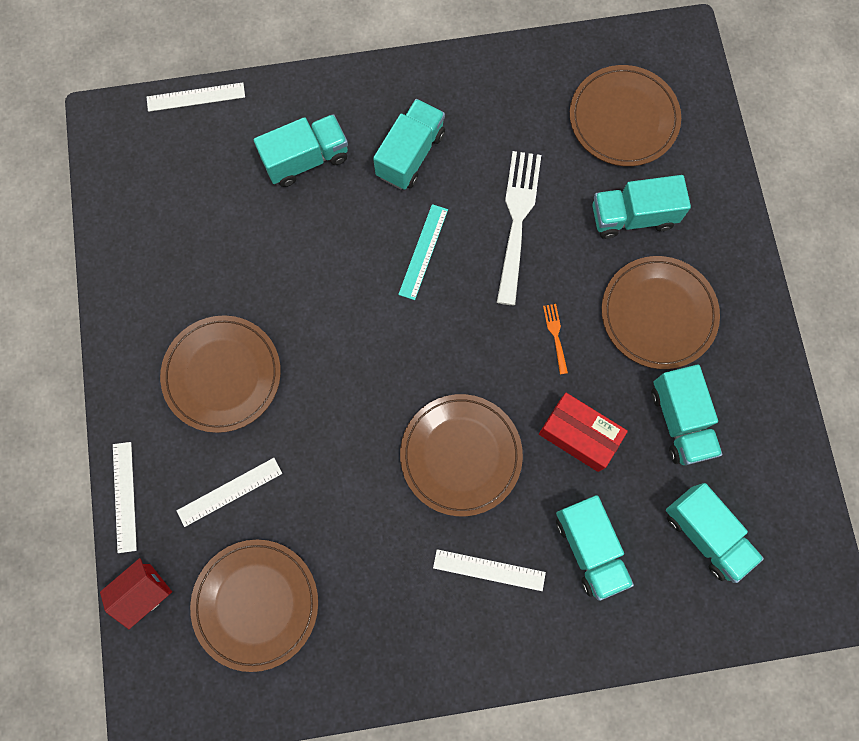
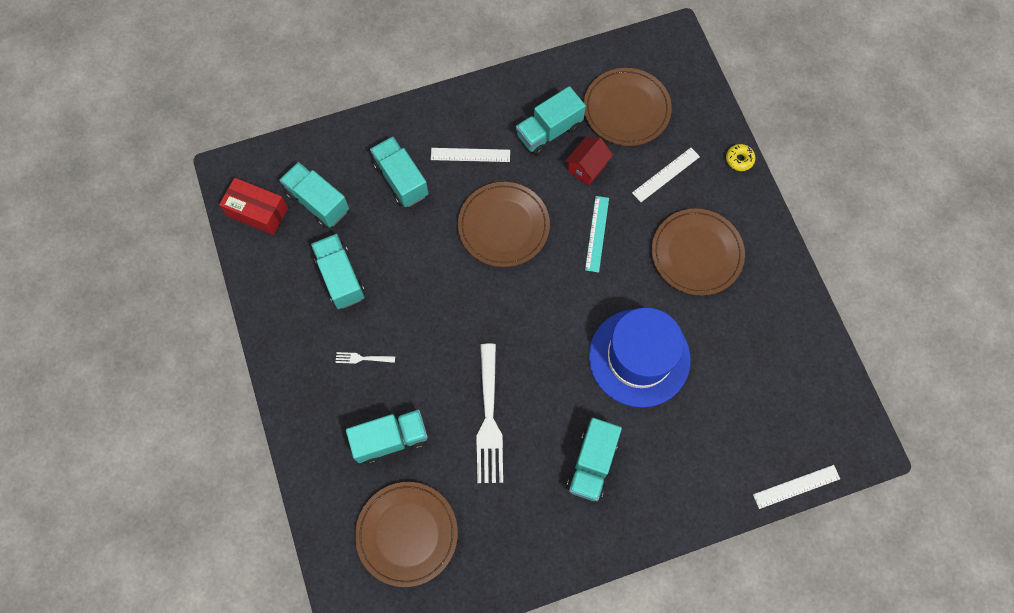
camera: 170 degrees right, 5 degrees down
(125, 496) = (739, 159): white ruler -> yellow donut
(144, 592) = (704, 104): red house -> red house (587, 167)
(306, 159) = (681, 443): turquoise truck -> turquoise truck (549, 131)
(328, 259) = (639, 357): none -> blue hat
(423, 251) = (563, 378): turquoise ruler -> turquoise ruler (597, 233)
(556, 336) = (444, 326): orange fork -> none
(579, 435) = (417, 254): red box -> red box (257, 212)
(658, 314) = (363, 358): brown plate -> white fork

